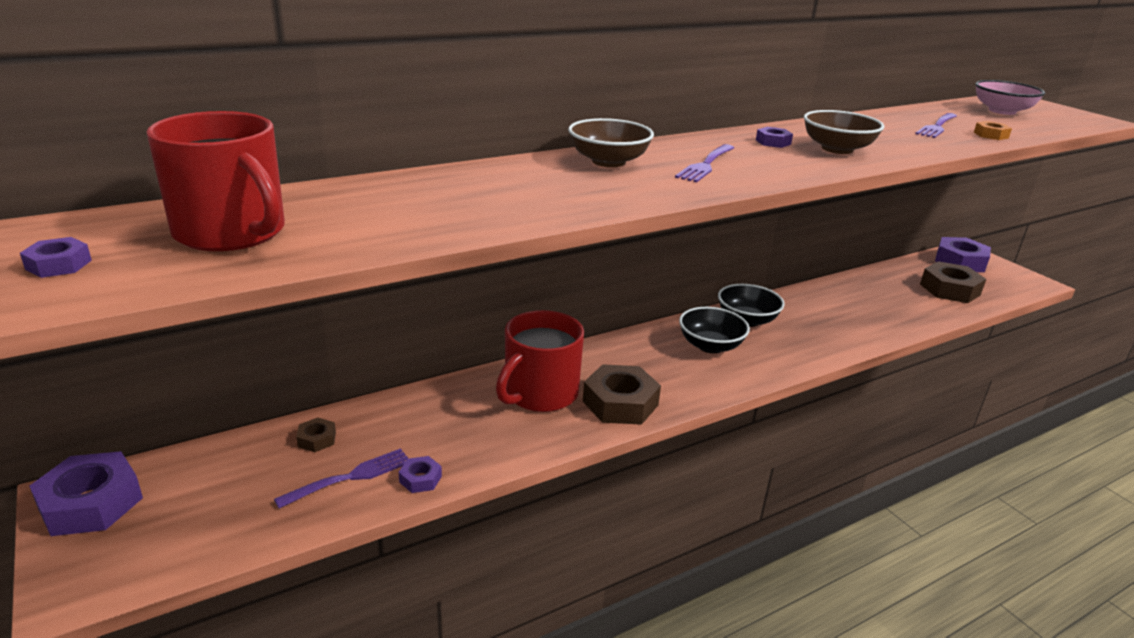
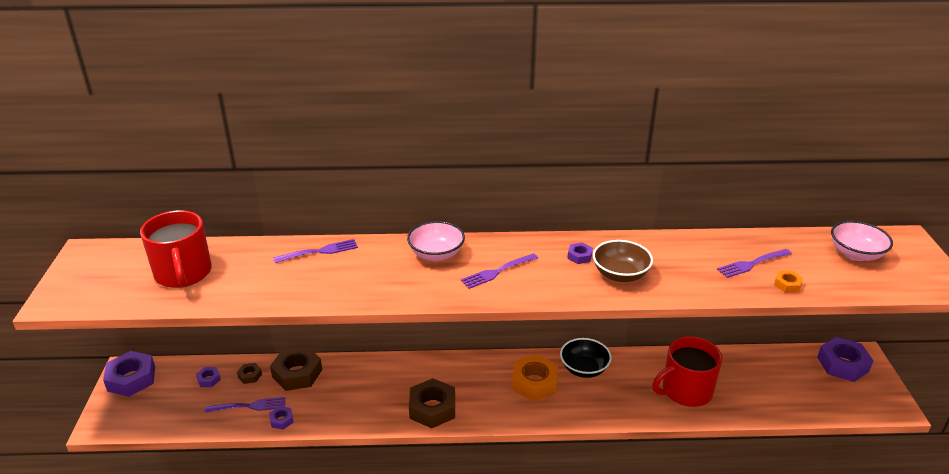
camera: 30 degrees right, 5 degrees up
(59, 264) = (101, 279): purple nut -> purple nut (209, 379)
(441, 180) = (319, 251): none -> purple fork
(540, 393) = (390, 384): red mug -> red mug (685, 390)
(608, 161) = (436, 254): brown bowl -> pink bowl
(710, 346) = (534, 383): black bowl -> orange nut
(949, 289) = (795, 390): brown nut -> brown nut (297, 373)

